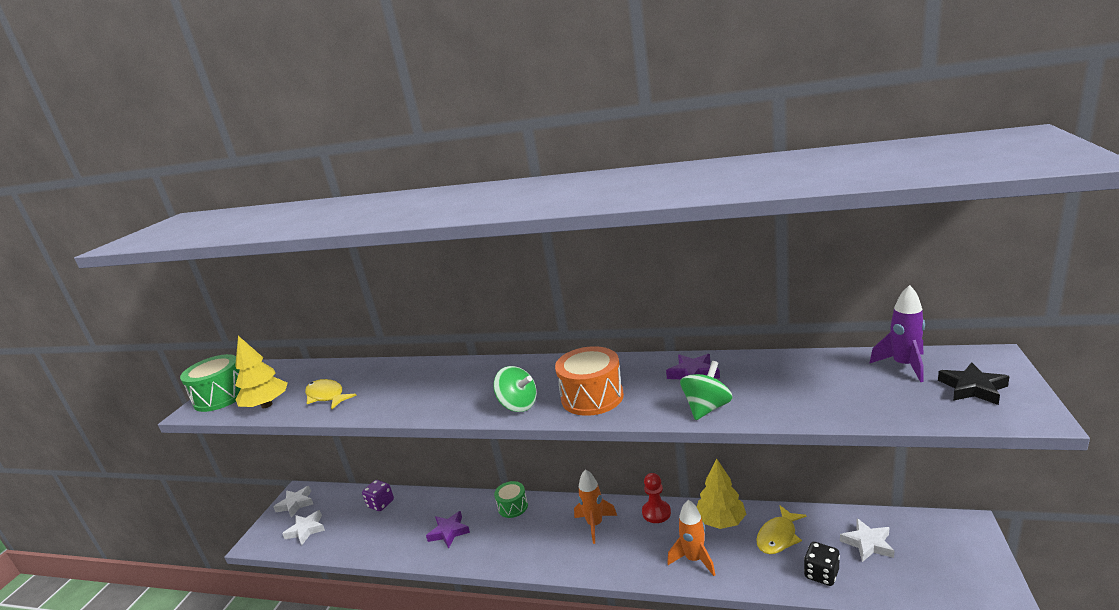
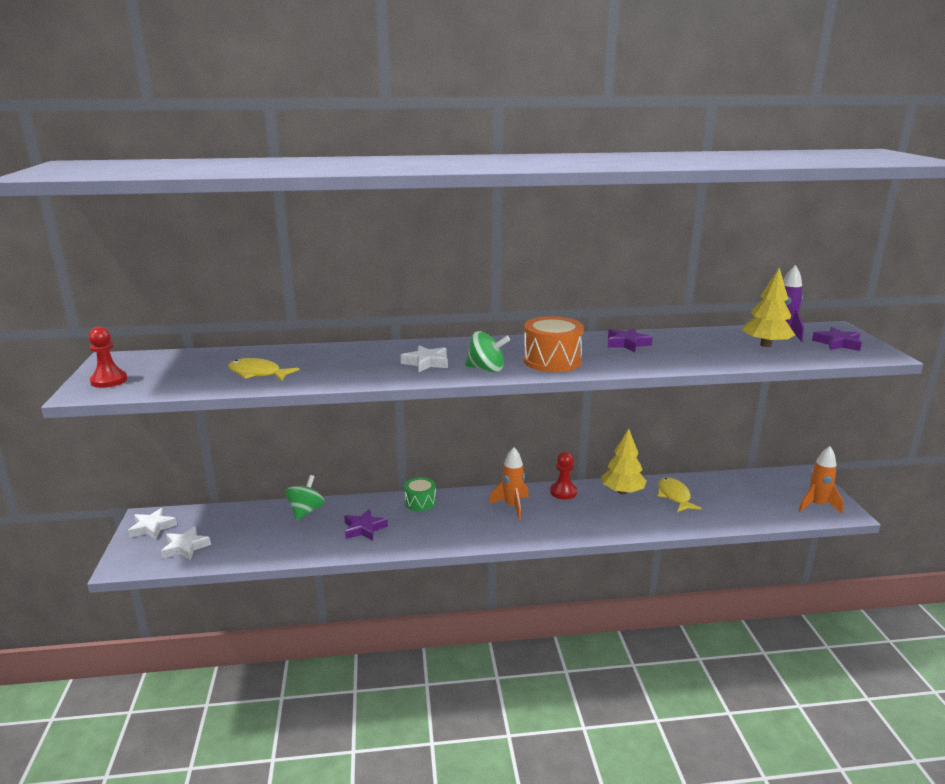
camera: 25 degrees left, 0 degrees up
(221, 396) = (109, 380): green drum -> red pawn
(266, 405) = (185, 384): yellow tree -> yellow tree (765, 345)
(381, 504) = (265, 516): purple dice -> none
(694, 559) = (615, 519): orange rocket -> orange rocket (816, 505)
(707, 408) = (658, 362): green spinning top -> green spinning top (306, 511)
(778, 536) = (674, 496): yellow fish -> yellow fish turned 150 degrees clockwise
(821, 574) = (720, 515): black dice -> none
(868, 543) = (743, 493): white star -> white star (426, 363)
(972, 388) = (837, 343): black star -> purple star

